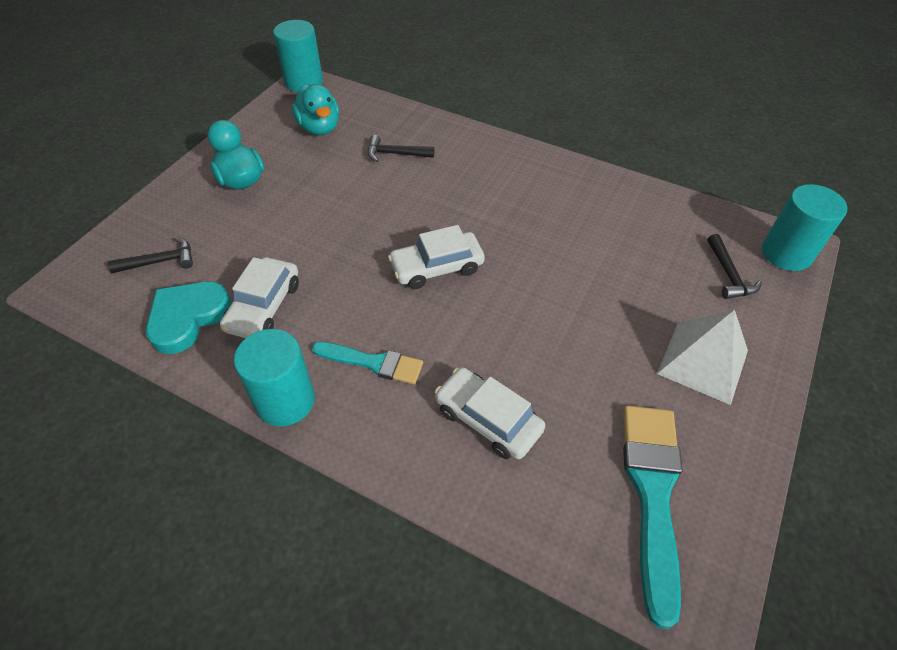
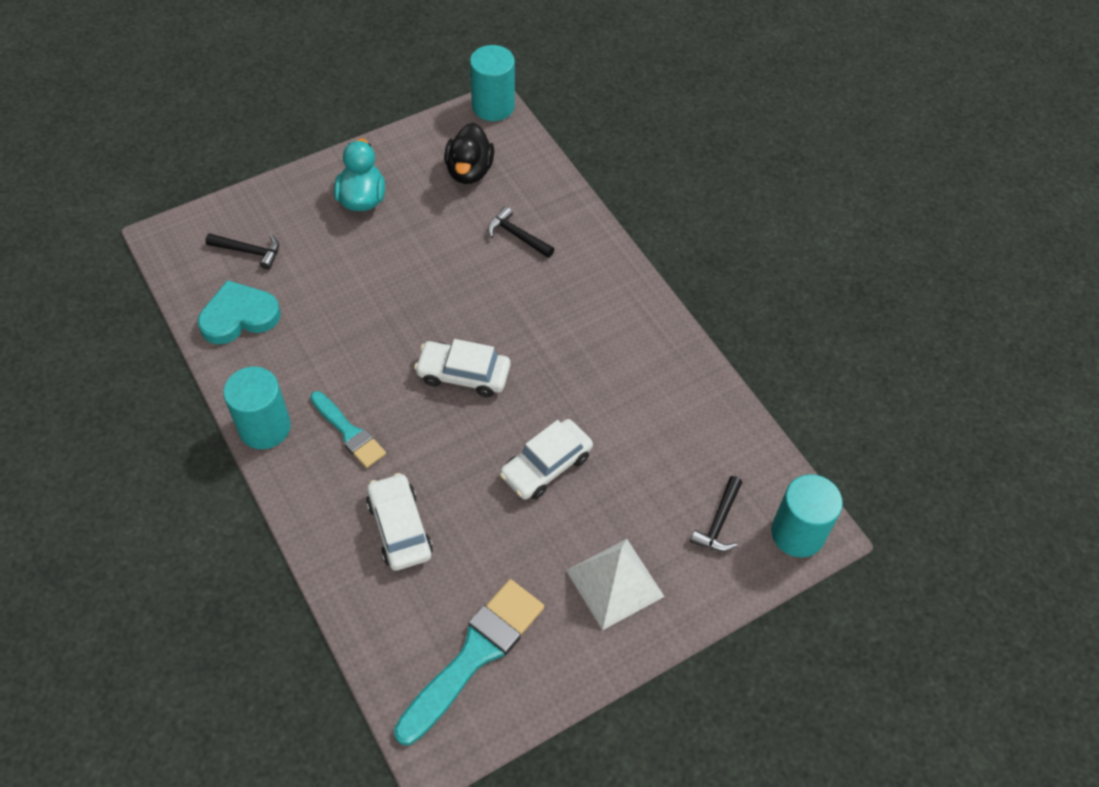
camera: 30 degrees right, 5 degrees up
(263, 306) = (300, 337): white car -> white car (546, 465)
(319, 128) = (469, 171): turquoise duck -> black duck

